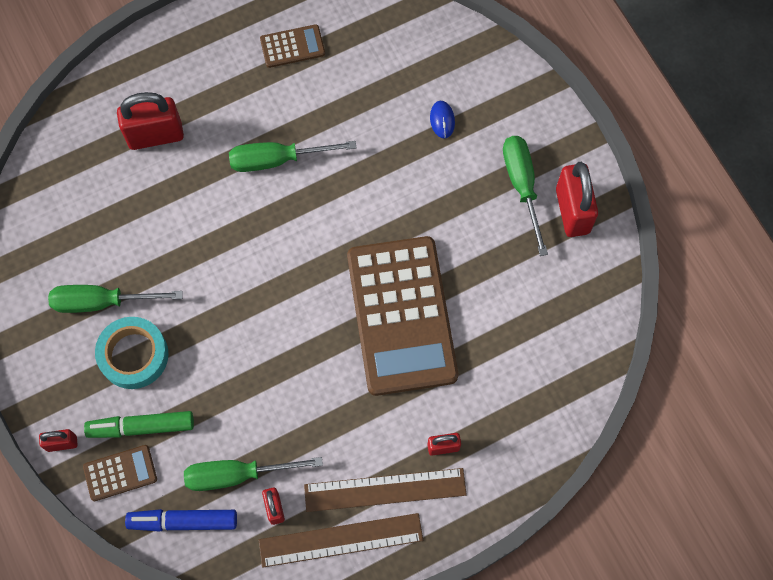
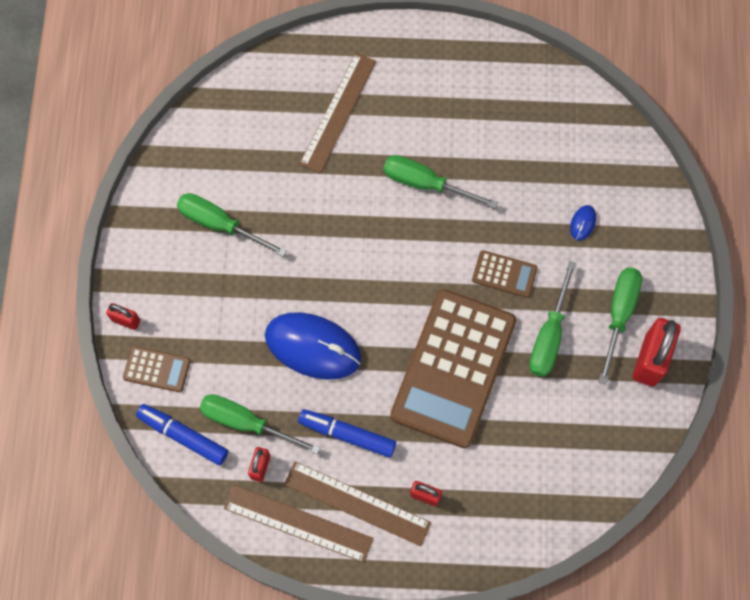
camera: 30 degrees right, 0 degrees up
(133, 355) = (220, 281): turquoise tape -> none
(141, 427) = (193, 342): green marker -> none
(155, 135) = (338, 112): red padlock -> brown ruler
(259, 368) = (313, 347): none -> blue mouse
(292, 47) = (492, 96): brown calculator -> brown calculator (504, 274)
(339, 431) = (347, 434): none -> blue marker
(471, 238) = (549, 336): none -> green screwdriver

